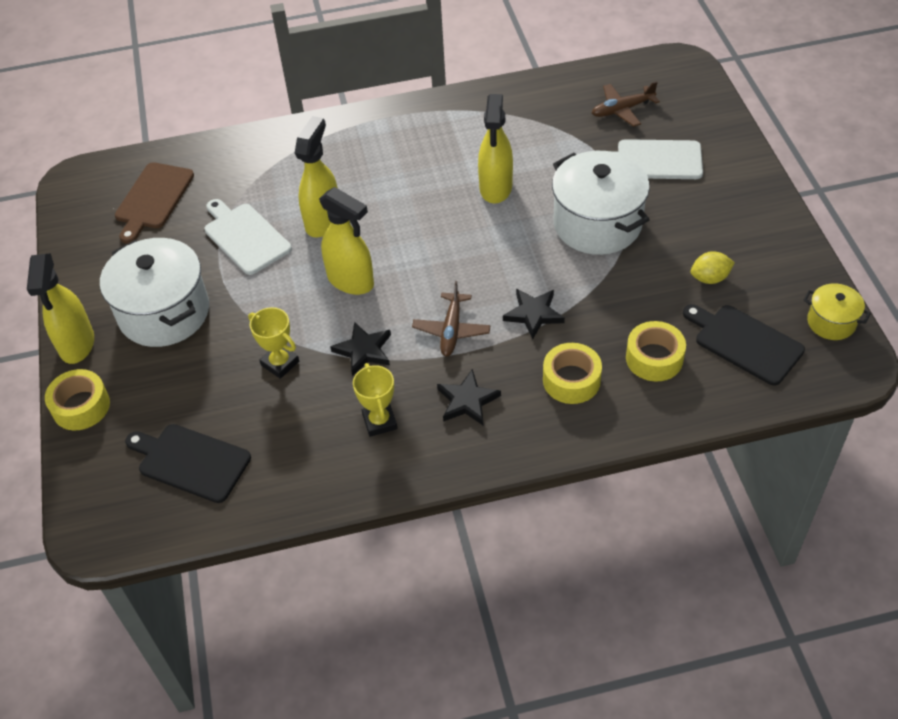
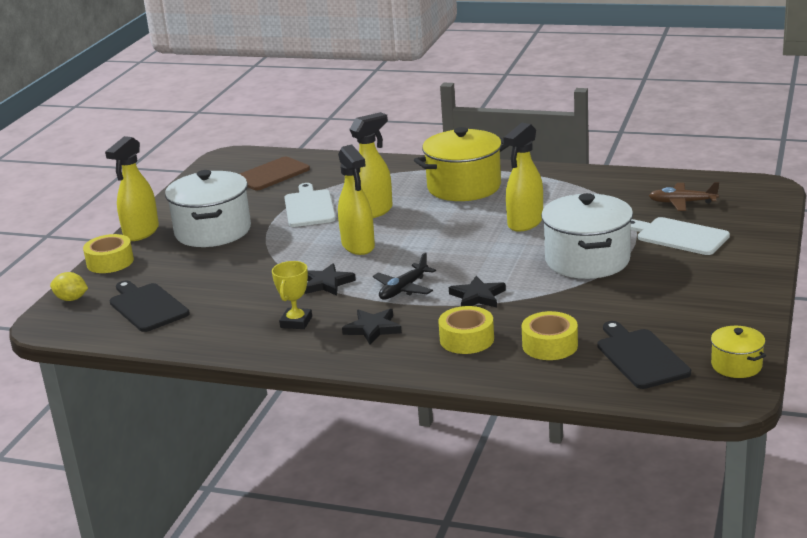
camera: 30 degrees right, 25 degrees down
(280, 363) = (261, 275): yellow trophy -> none
(390, 151) = (464, 187): none -> yellow pot
(451, 330) = (403, 289): brown plane -> black plane
(710, 278) = (651, 313): yellow lemon -> yellow lemon (71, 299)

